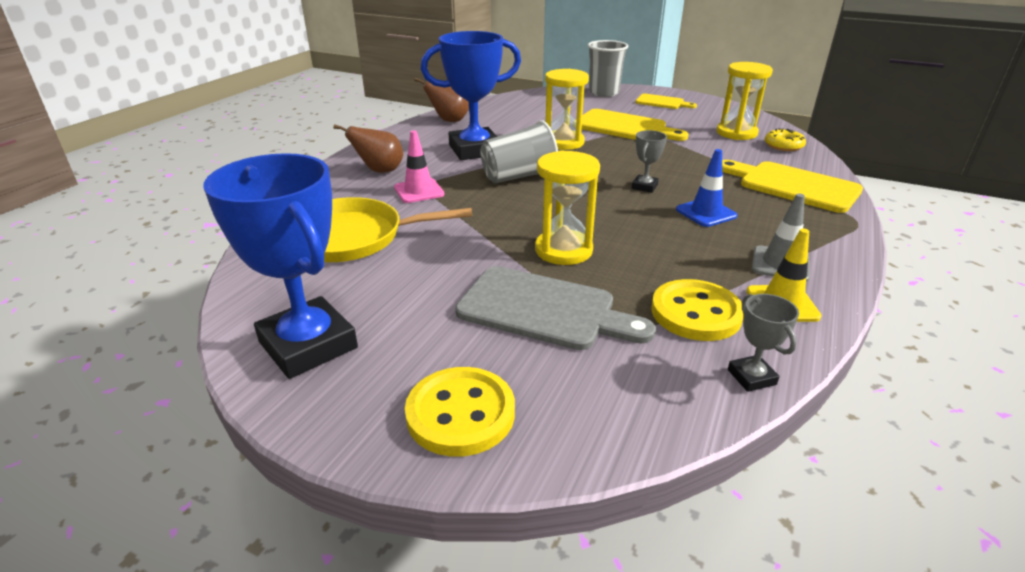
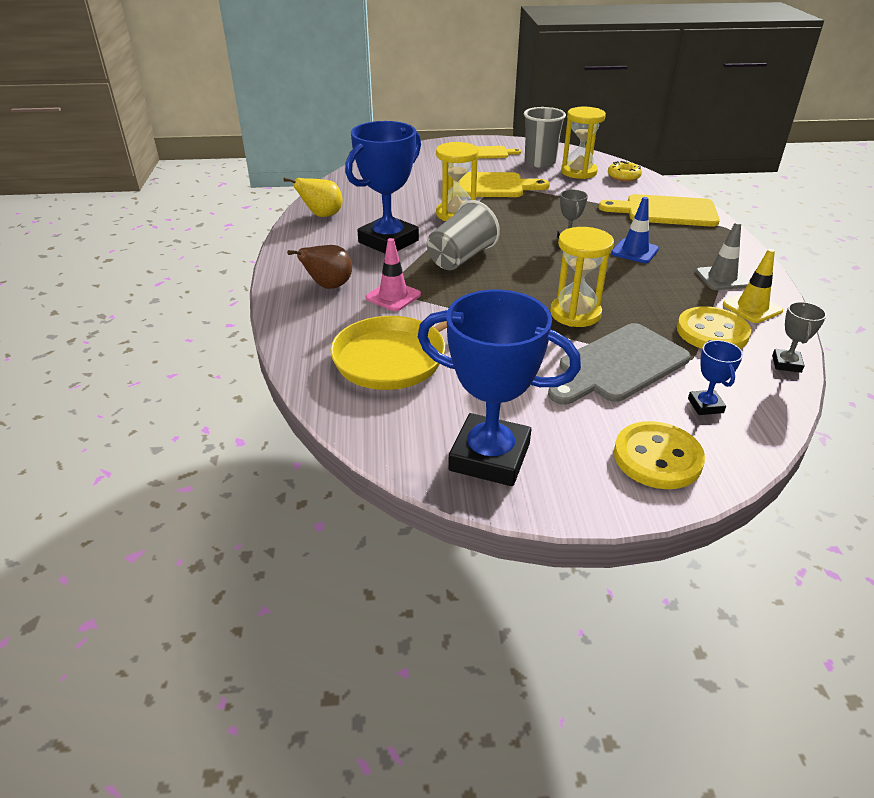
camera: 30 degrees left, 5 degrees up
(449, 121) = (322, 215): brown pear -> yellow pear
(544, 310) = (618, 365): grey cutting board -> grey cutting board turned 150 degrees clockwise
(586, 383) = (705, 405): none -> blue trophy
(604, 93) = (427, 153): grey cup -> grey cup (540, 162)
(751, 377) = (786, 364): grey trophy -> grey trophy turned 60 degrees clockwise

